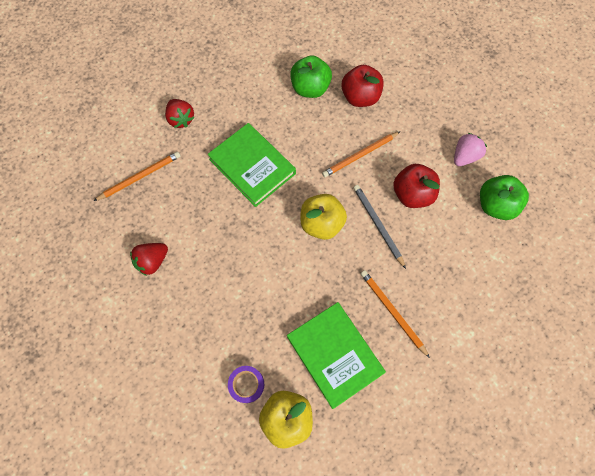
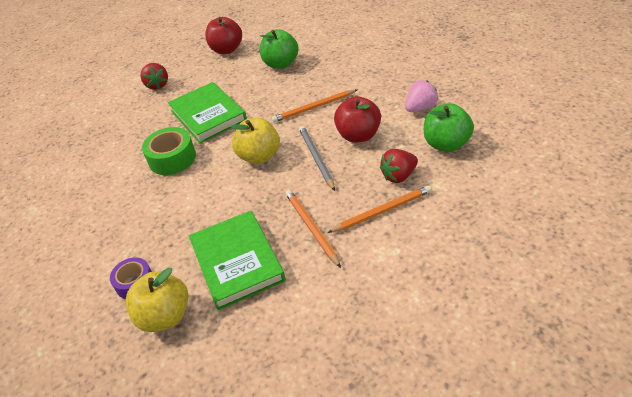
camera: 15 degrees right, 25 degrees down
(140, 177) = (104, 122): orange pencil -> orange pencil (382, 211)
(152, 261) = (87, 181): red strawberry -> red strawberry (399, 176)
(233, 228) = (172, 158): none -> green tape
(360, 97) = (326, 69): red apple -> red apple (227, 50)

